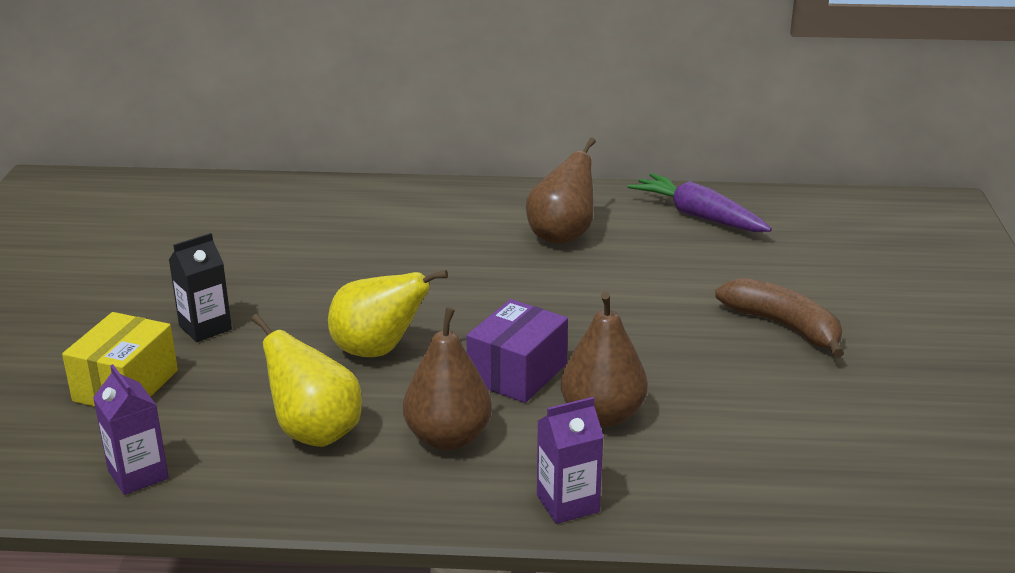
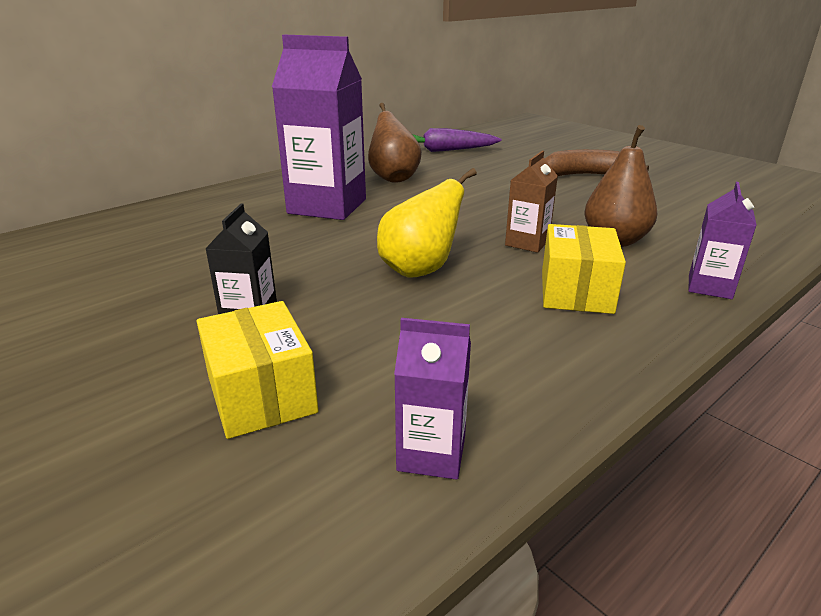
camera: 45 degrees left, 0 degrees up
(315, 432) = (494, 335): yellow pear -> none
(436, 245) = (327, 206): none -> purple carton
(448, 438) = (576, 291): brown pear -> yellow box
(517, 373) = (527, 243): purple box -> brown carton

